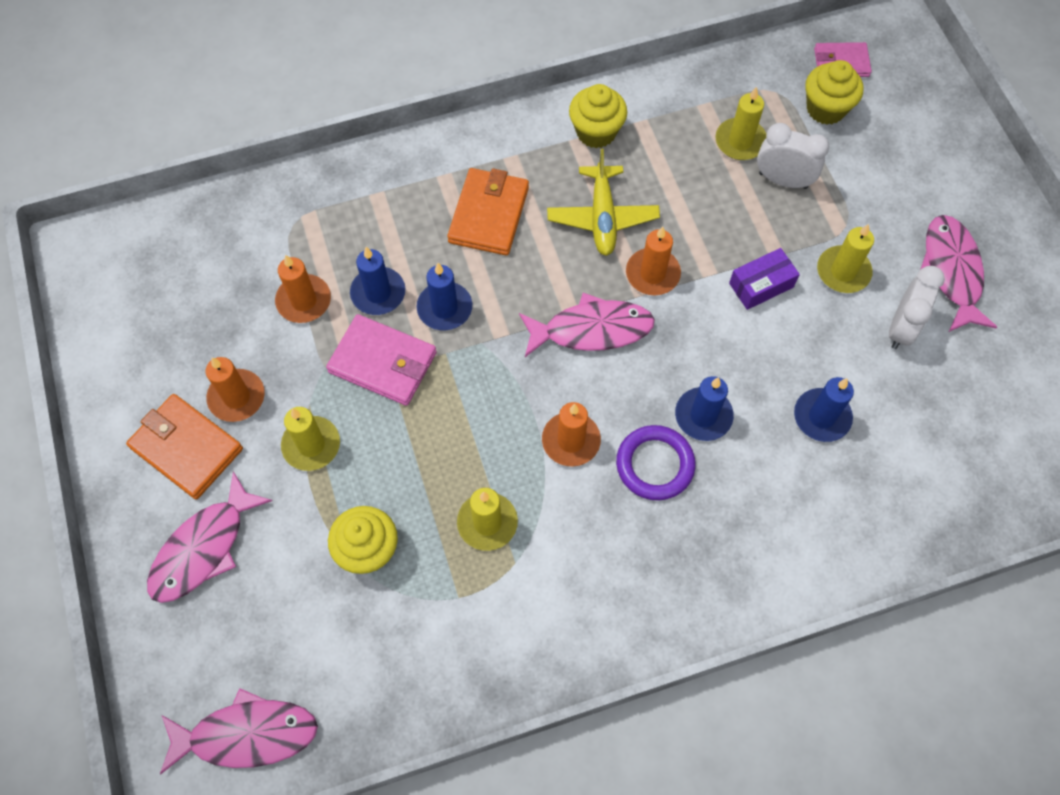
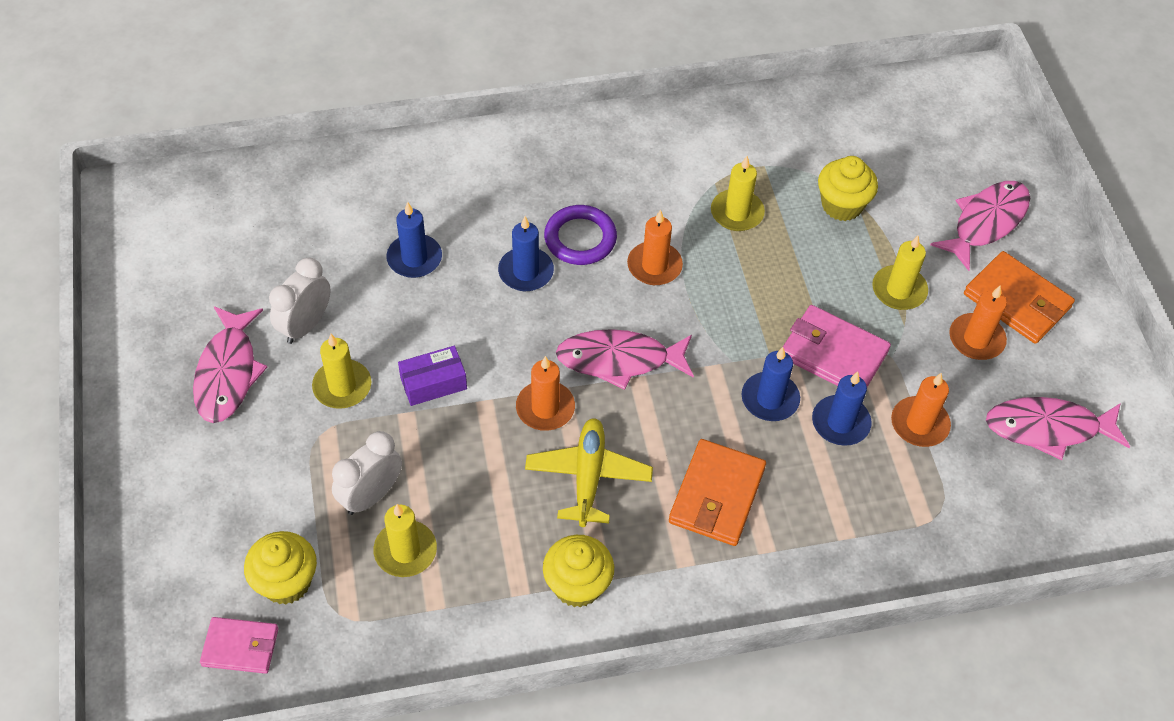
camera: 175 degrees left, 10 degrees down
(247, 734) = (930, 102): pink fish -> pink fish (1048, 428)
(783, 180) = (371, 496): white clock -> white clock turned 105 degrees clockwise

